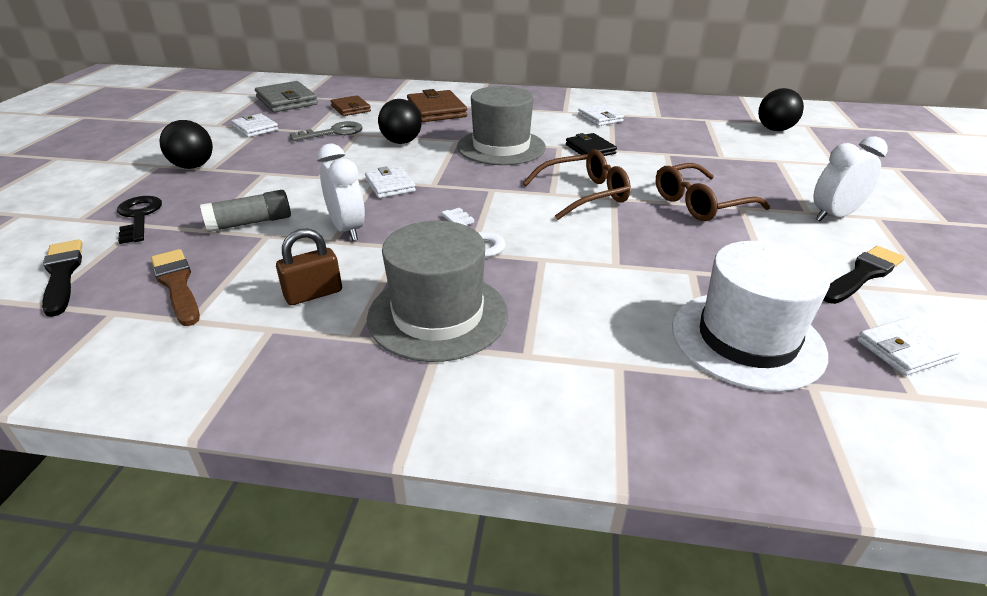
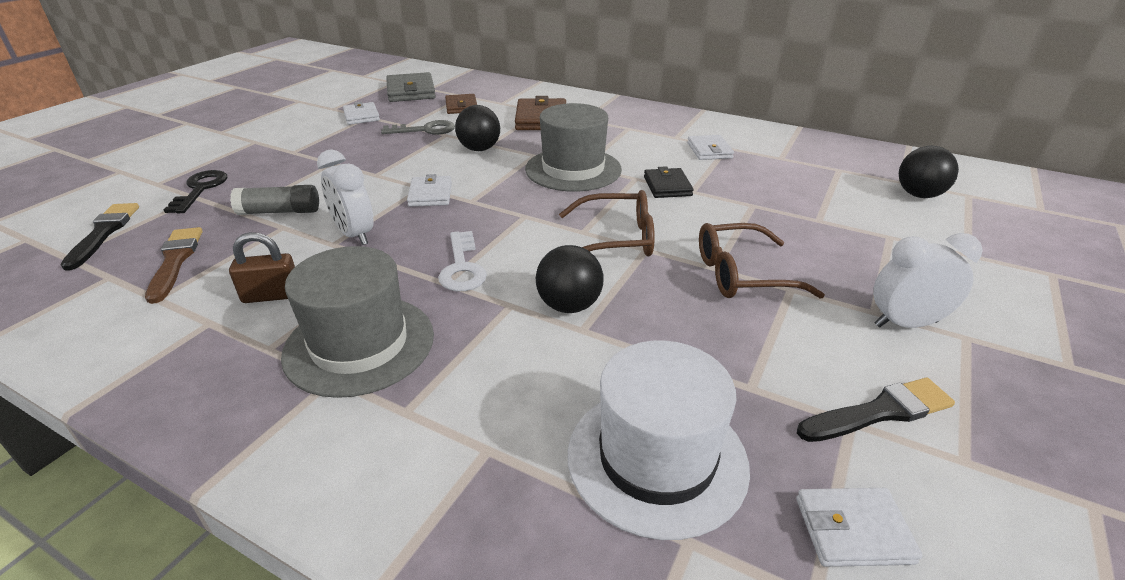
camera: 20 degrees right, 0 degrees up
(193, 166) = (281, 147): black ball -> black ball (569, 305)
(347, 229) = (354, 234): white clock -> white clock turned 150 degrees clockwise

